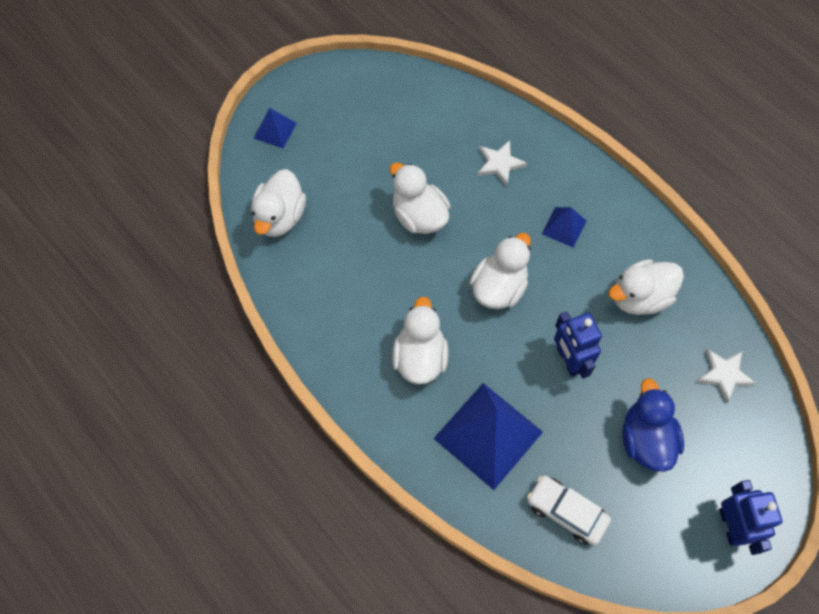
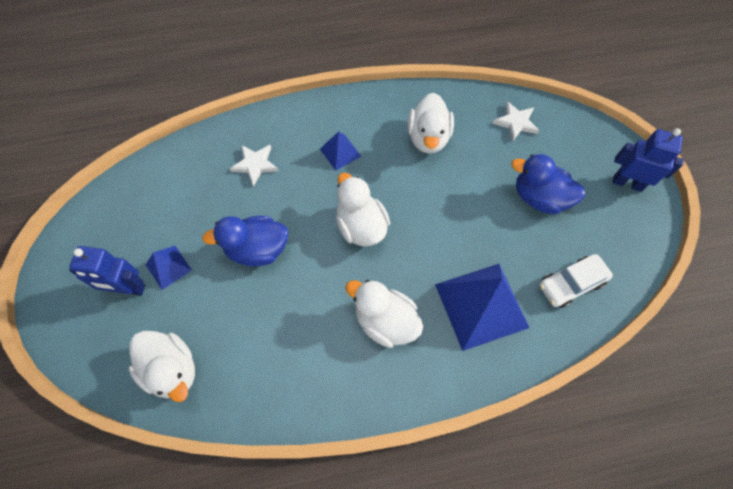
camera: 60 degrees left, 0 degrees up
(275, 130) = (80, 325): blue pyramid -> blue pyramid (168, 267)
(419, 216) = (257, 249): white duck -> blue duck
(568, 360) = (450, 212): blue robot -> blue robot (128, 288)

